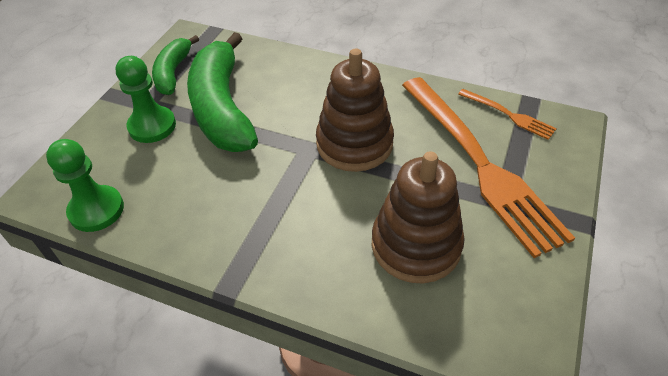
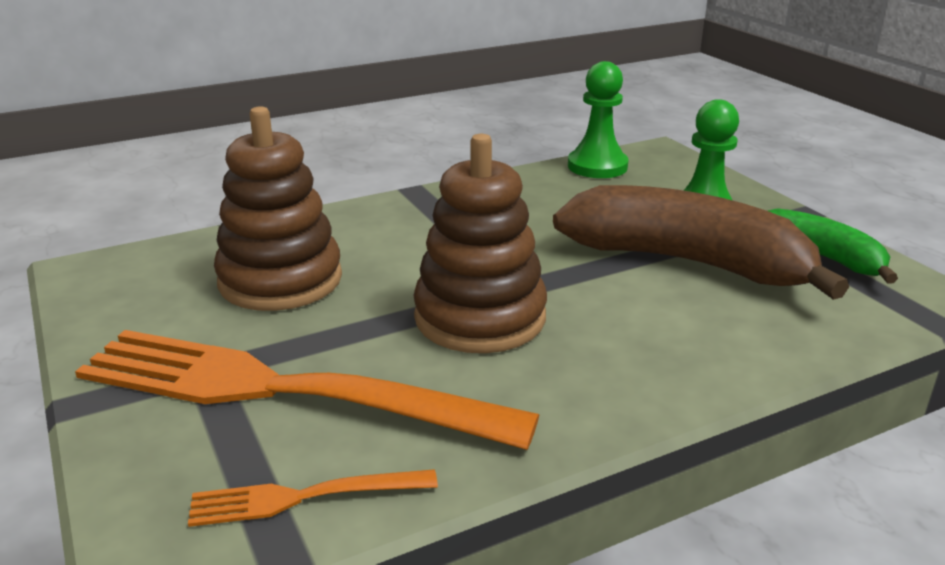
camera: 130 degrees right, 20 degrees down
(222, 108) = (688, 262): green banana -> brown banana

